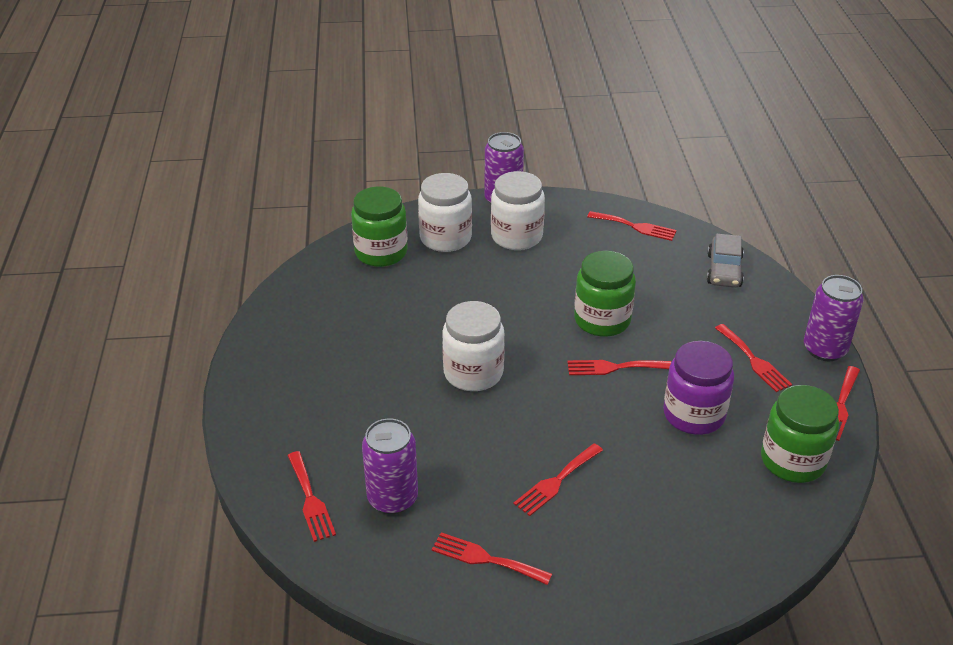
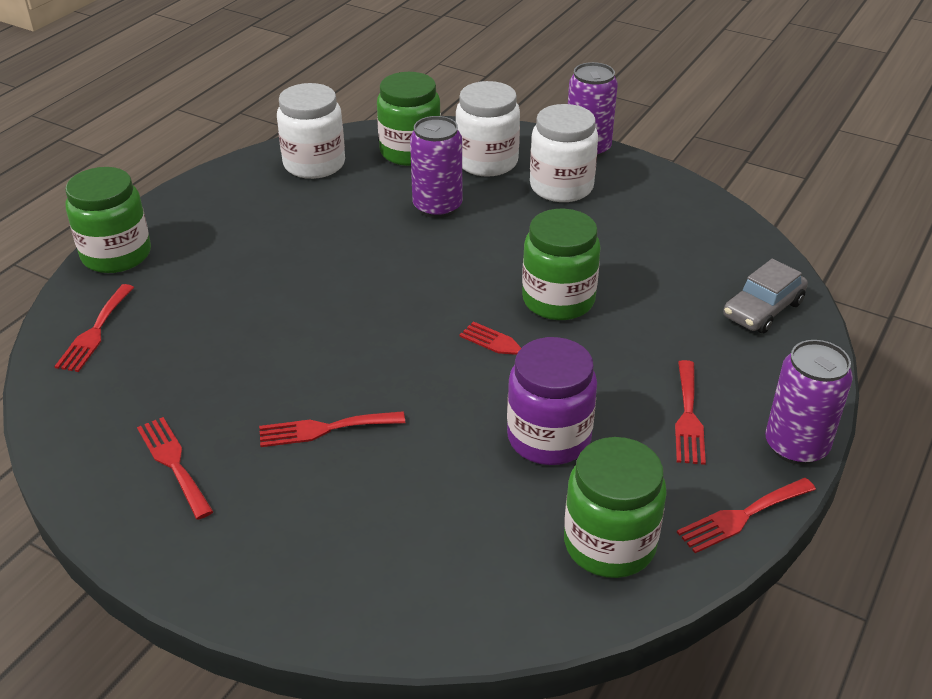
camera: 35 degrees right, 0 degrees up
(250, 434) = (116, 255): none -> green jar
(392, 498) = (161, 366): purple can -> purple can (437, 207)
(473, 373) = (367, 291): white jar -> white jar (314, 164)
(635, 227) = (706, 226): red fork -> none

